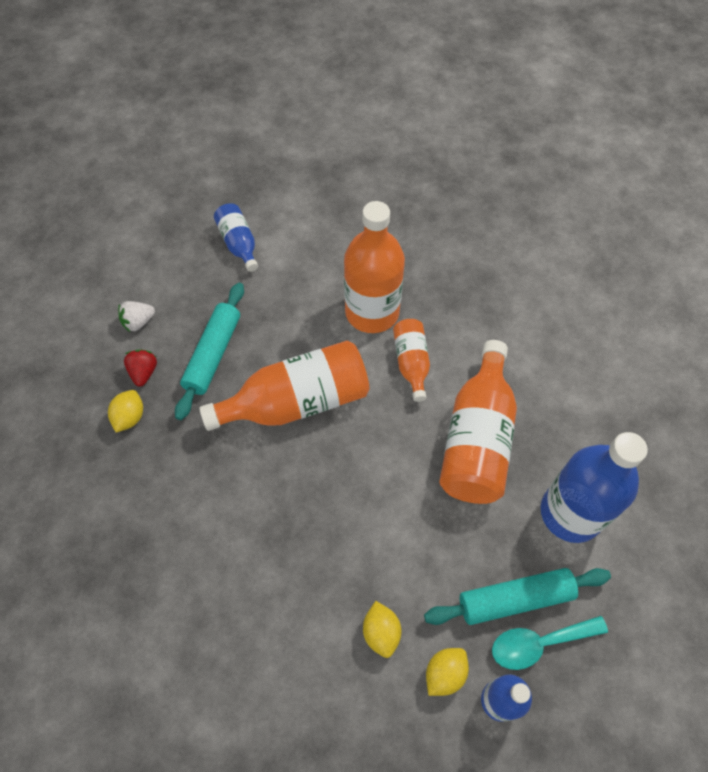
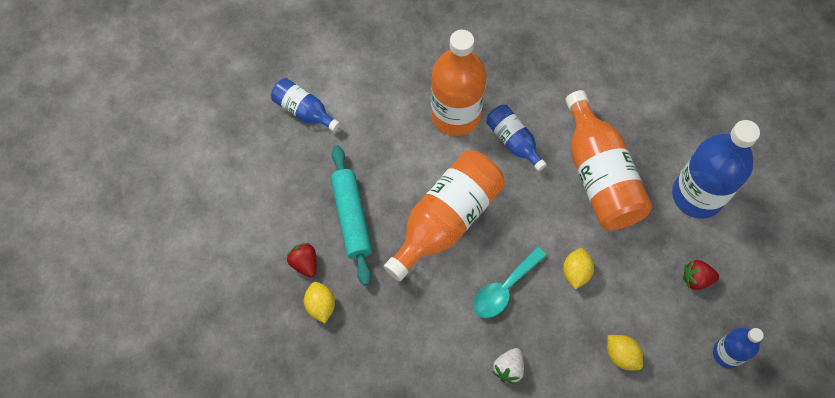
camera: 30 degrees left, 5 degrees up
(138, 322) = (268, 224): white strawberry -> white strawberry (508, 368)
(411, 363) = (513, 141): orange bottle -> blue bottle
(444, 673) = (681, 357): yellow lemon -> yellow lemon (575, 272)
(515, 599) = (696, 279): turquoise rolling pin -> red strawberry
(539, 643) = (729, 300): turquoise spoon -> turquoise spoon (504, 289)

